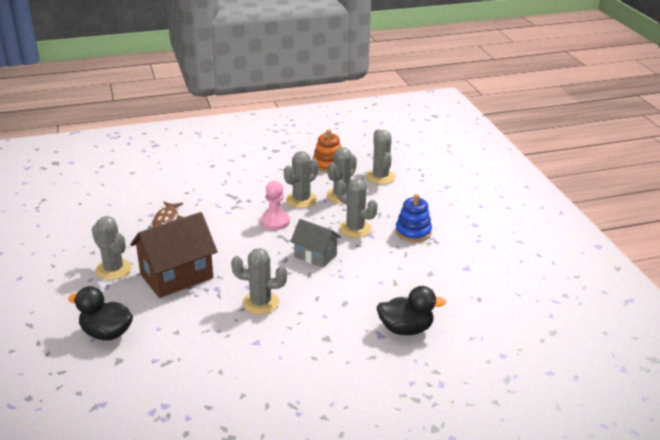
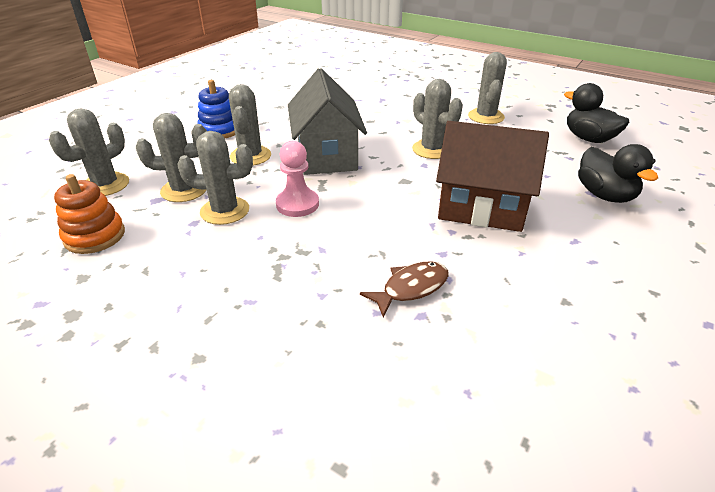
camera: 130 degrees left, 5 degrees up
(113, 269) = (551, 257): grey cactus -> grey cactus (486, 117)
(315, 256) = (327, 156): grey house -> grey house, size x1.66
(405, 329) = (361, 94): black duck -> black duck (588, 139)

